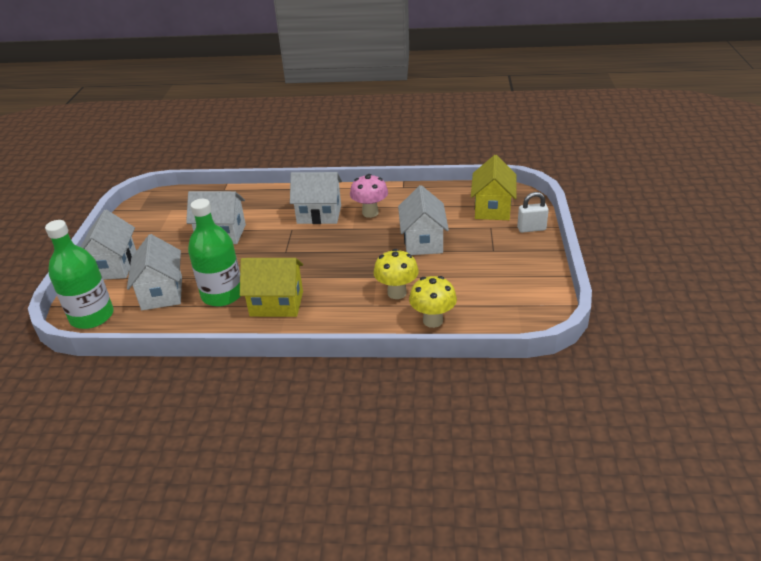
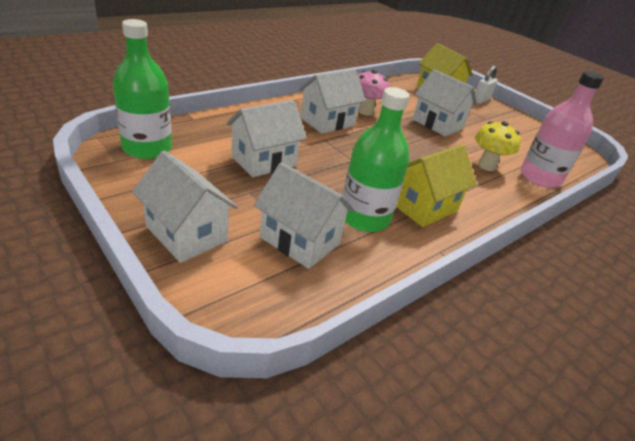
camera: 50 degrees left, 0 degrees up
(92, 316) = (258, 304): green bottle -> green bottle (147, 148)
(433, 320) = (540, 177): yellow mushroom -> pink bottle

